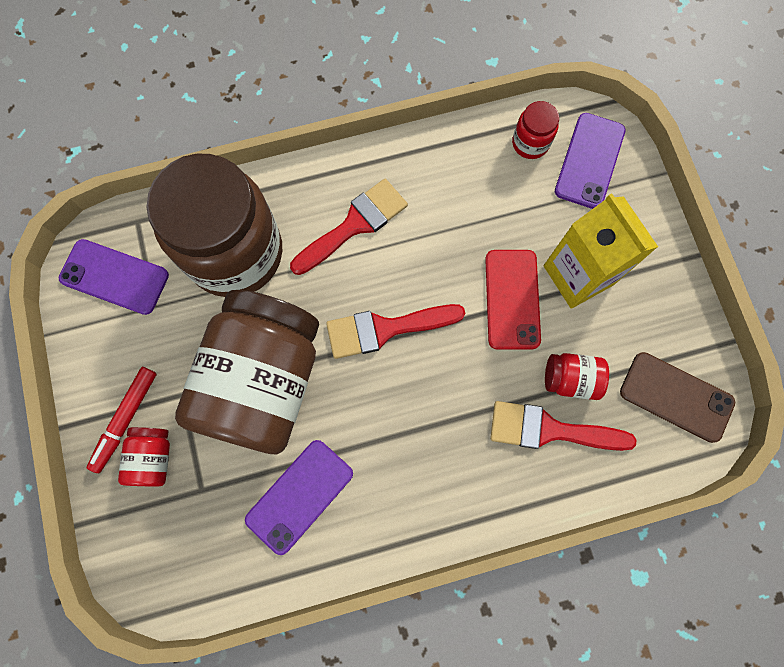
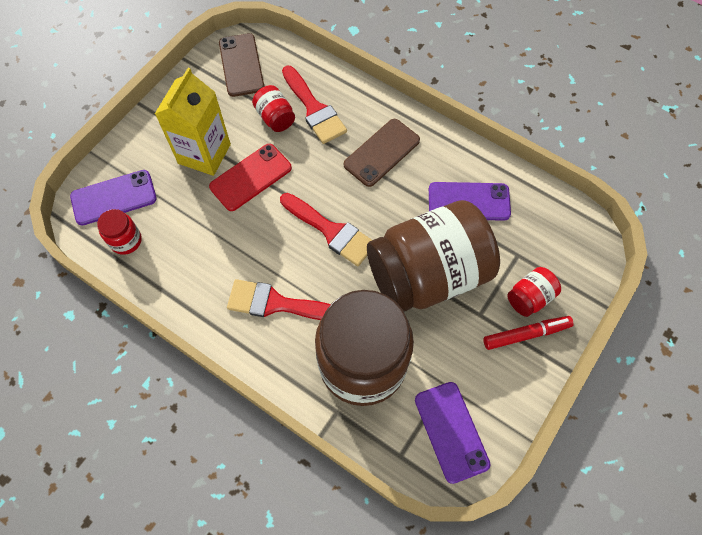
camera: 130 degrees left, 10 degrees down
(434, 456) = (381, 152): none -> brown phone

